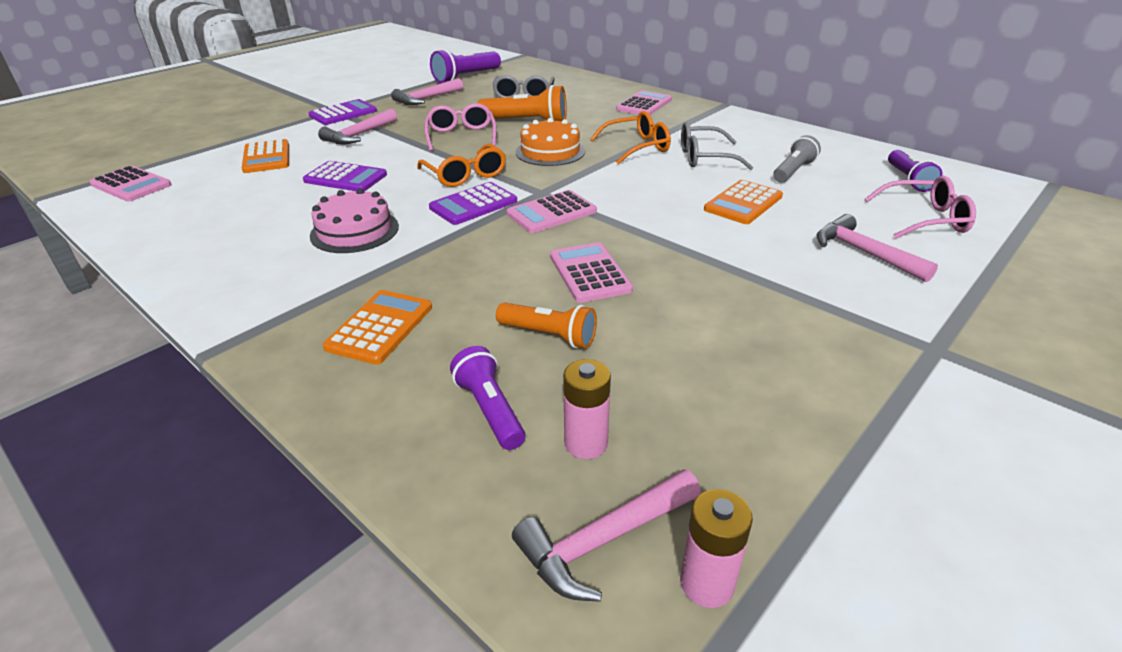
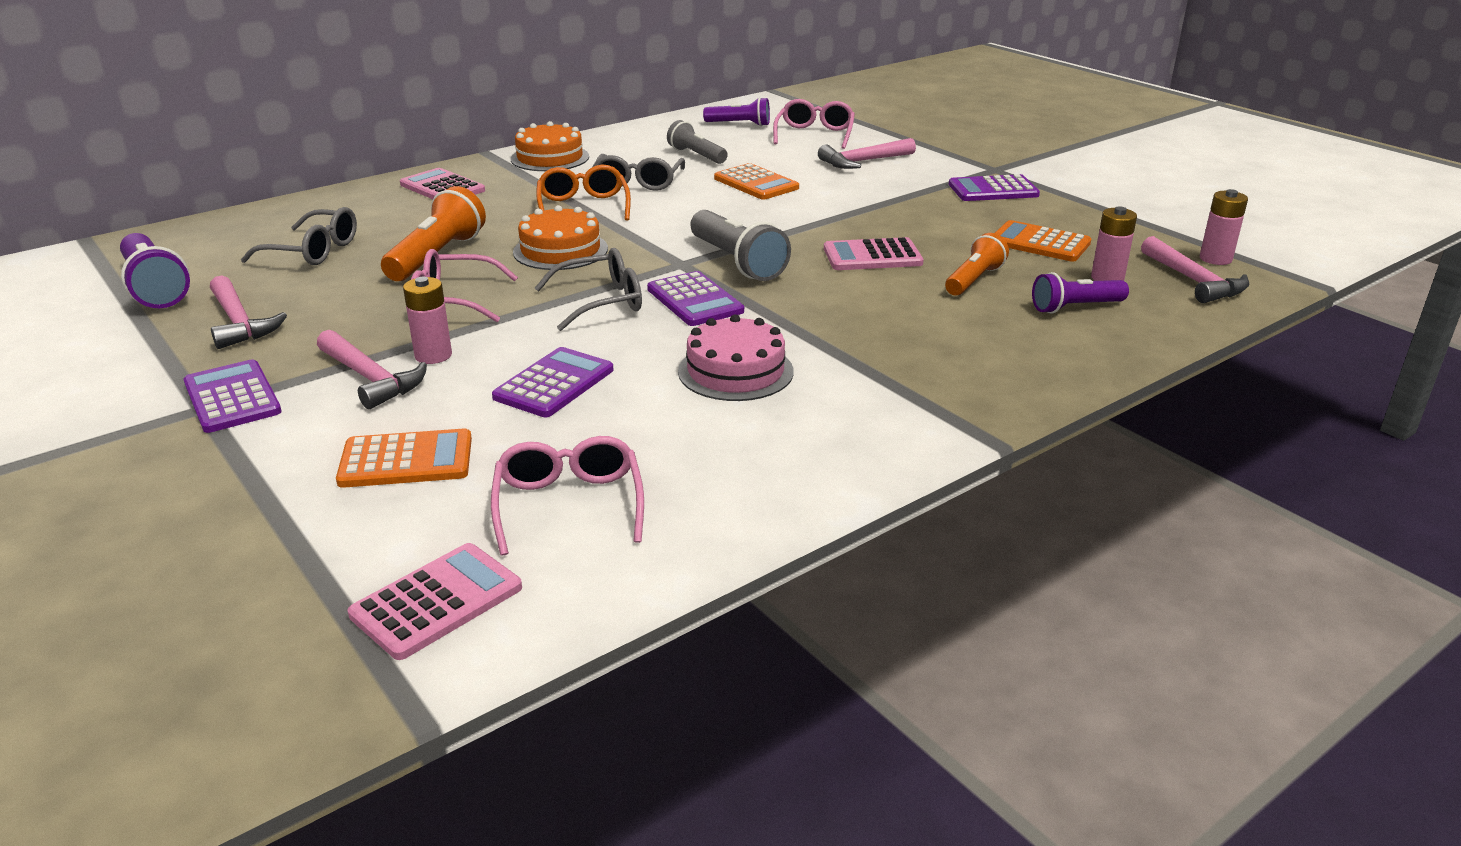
camera: 80 degrees left, 5 degrees down
(201, 201) = (569, 505): none -> pink glasses
(380, 327) = (955, 352): orange calculator -> orange calculator (1039, 243)
(386, 143) = (433, 355): none -> pink battery
(465, 175) = (600, 302): orange glasses -> grey glasses
(551, 213) = (737, 262): pink calculator -> grey flashlight
(732, 123) = (550, 158): none -> orange cake
(848, 347) = (993, 190): none -> purple calculator

